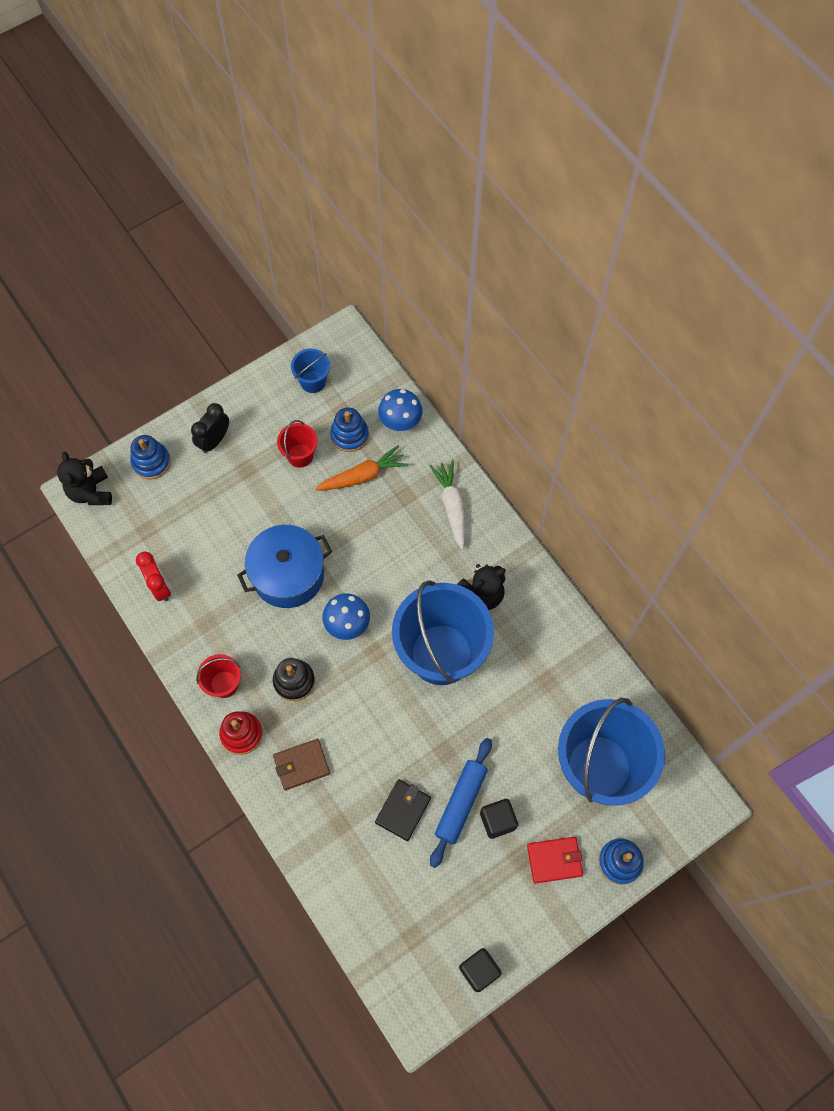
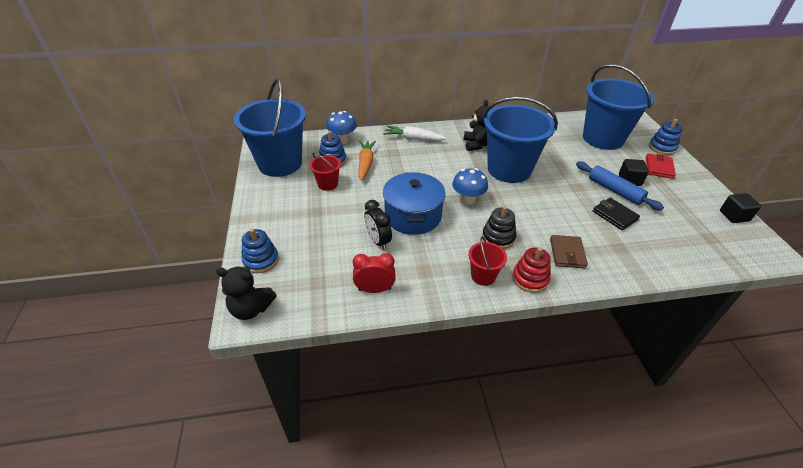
camera: 65 degrees left, 25 degrees down
(214, 440) = (277, 220): black clock -> black clock (378, 241)
(313, 381) = (280, 163): blue bucket -> blue bucket, size x2.28

